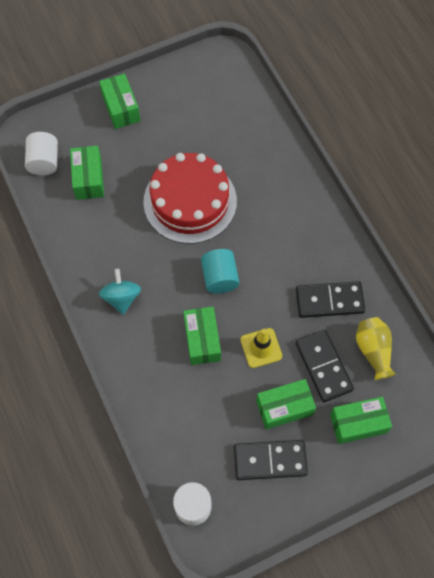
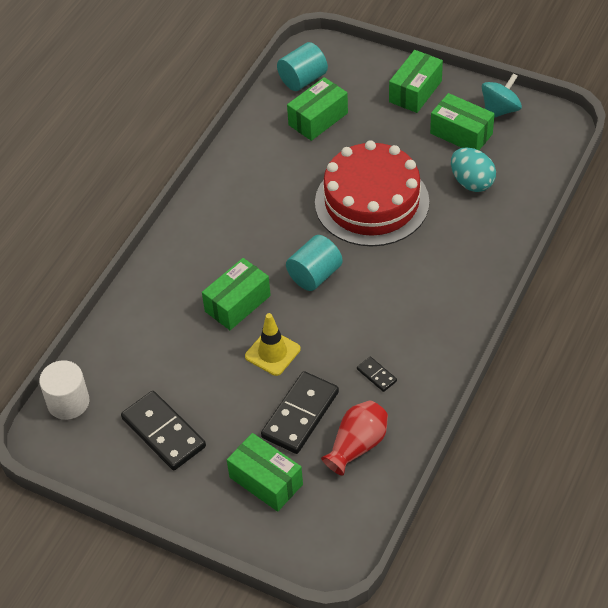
camera: 55 degrees right, 15 degrees down
(44, 162) = (303, 79): white cylinder -> turquoise cylinder
(121, 298) = (223, 219): turquoise spinning top -> turquoise spinning top (500, 110)
(226, 136) = (471, 182): none -> turquoise egg
(284, 407) = (227, 410): green box -> green box (461, 134)
(329, 301) = (376, 375): black domino -> black domino, size x0.47
(373, 351) = (357, 445): yellow vase -> red vase

